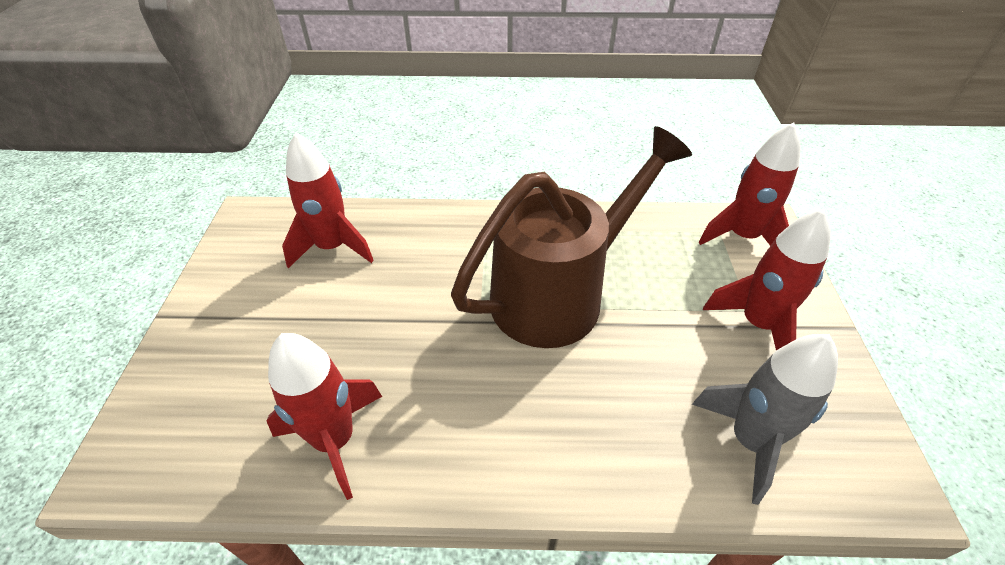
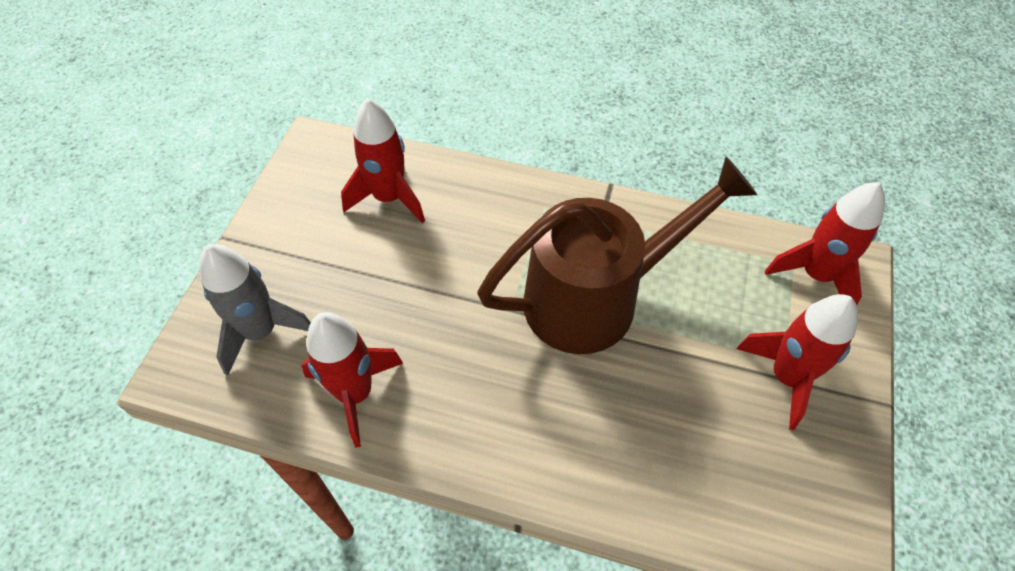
camera: 15 degrees right, 10 degrees up
(749, 441) = (725, 489): grey rocket -> grey rocket (261, 331)

